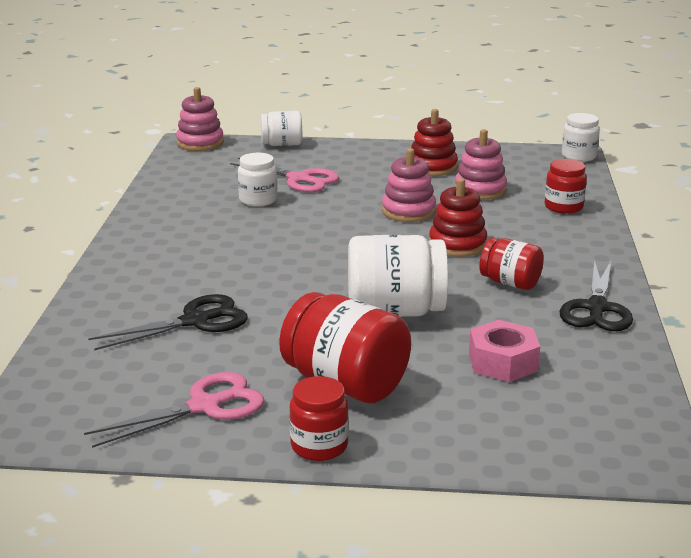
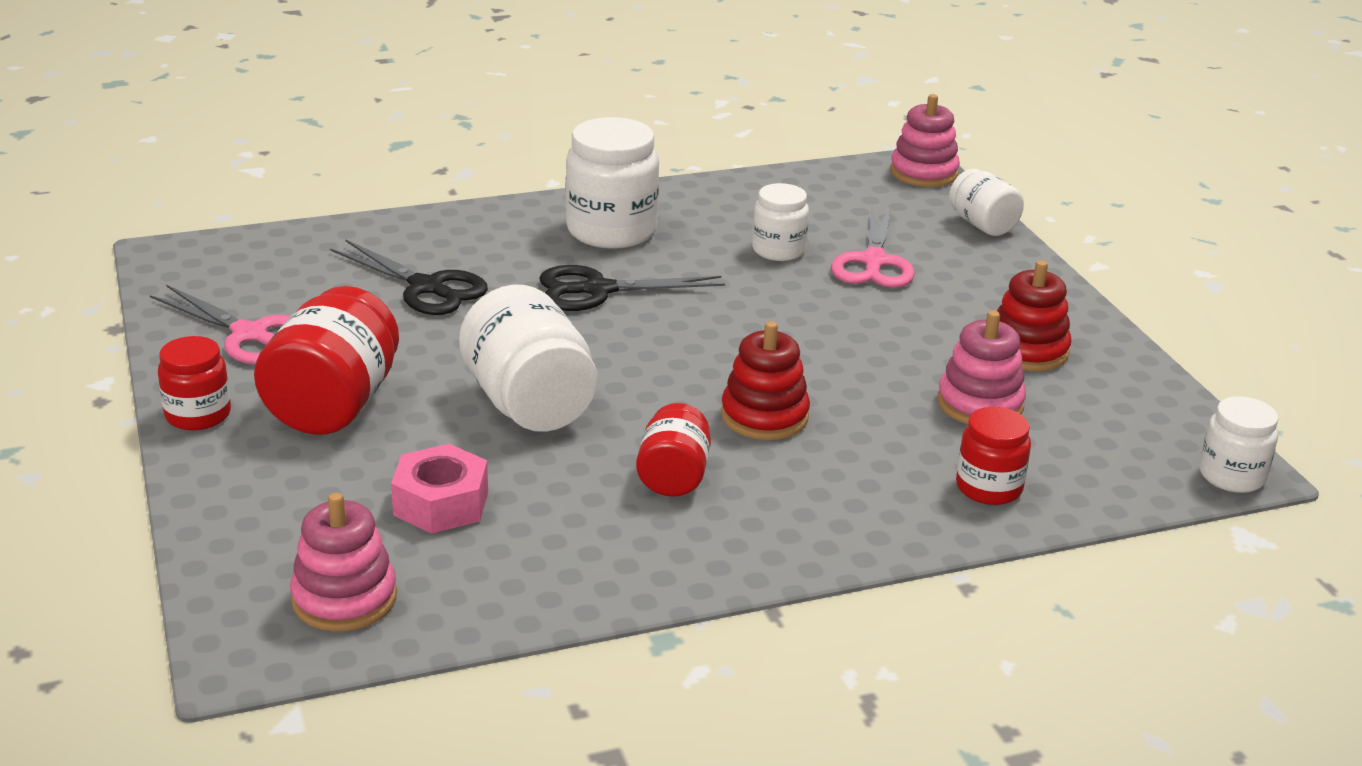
camera: 65 degrees right, 5 degrees up
(176, 242) = (611, 231): none -> white jar
(408, 211) = (843, 360): pink stacking toy -> pink stacking toy (344, 598)
(596, 308) = (644, 560): black scissors -> black scissors (598, 290)

